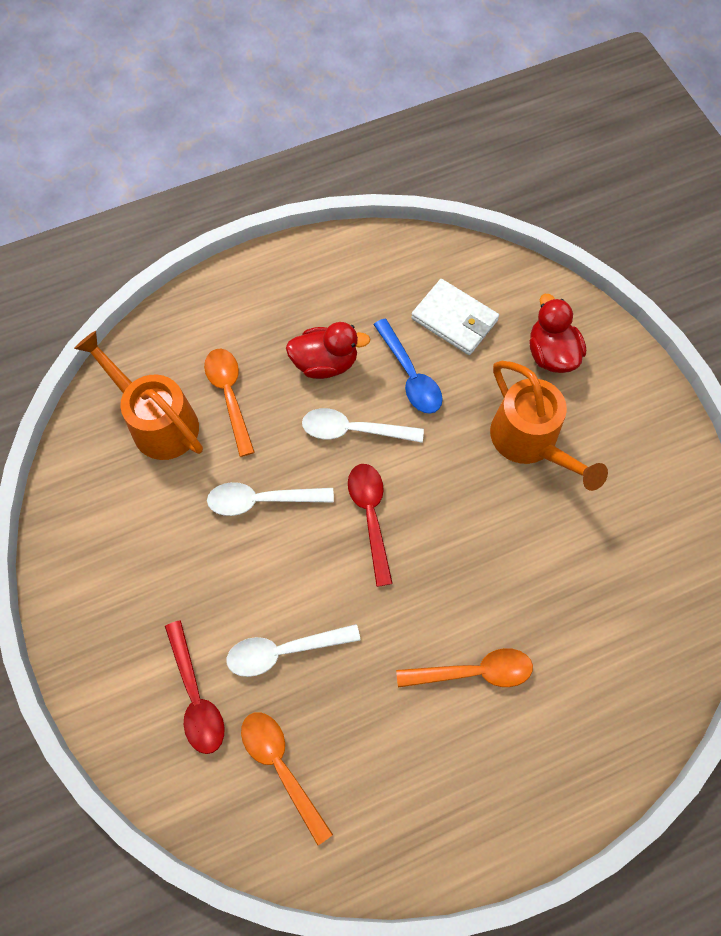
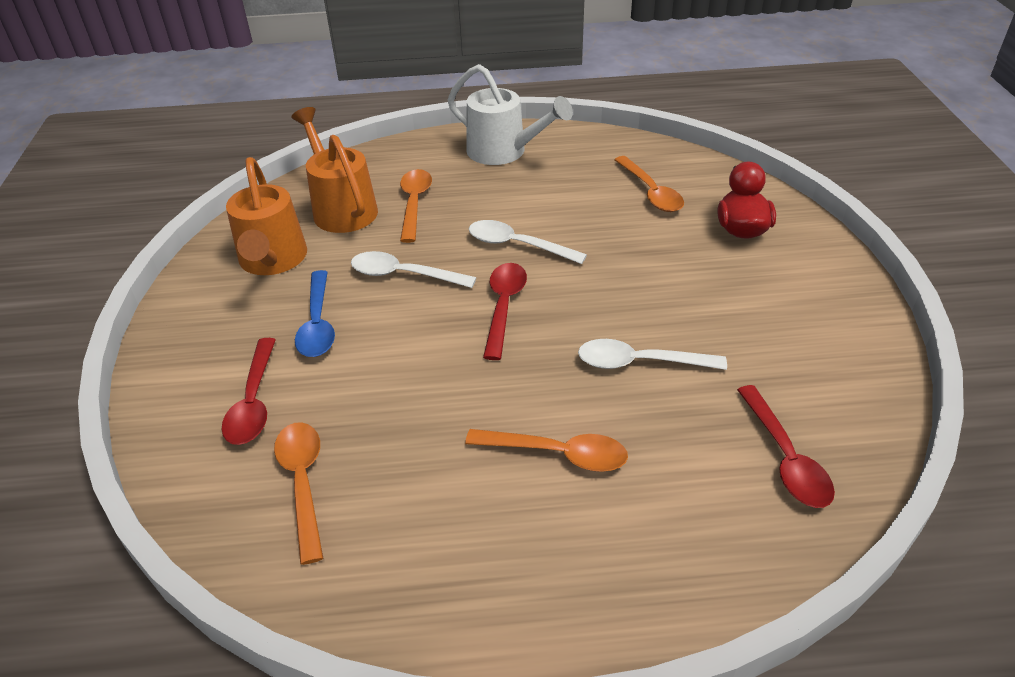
camera: 20 degrees right, 25 degrees down
(284, 651) = (362, 388): white spoon -> white spoon (640, 362)
(290, 292) = (504, 152): none -> white watering can
(325, 363) = (513, 198): red duck -> none
(410, 375) = (590, 219): blue spoon -> blue spoon (318, 323)
(454, 319) = (650, 192): white wallet -> orange spoon
(530, 443) = (696, 286): orange watering can -> orange watering can (272, 261)
(646, 620) = (785, 457): none -> red spoon

